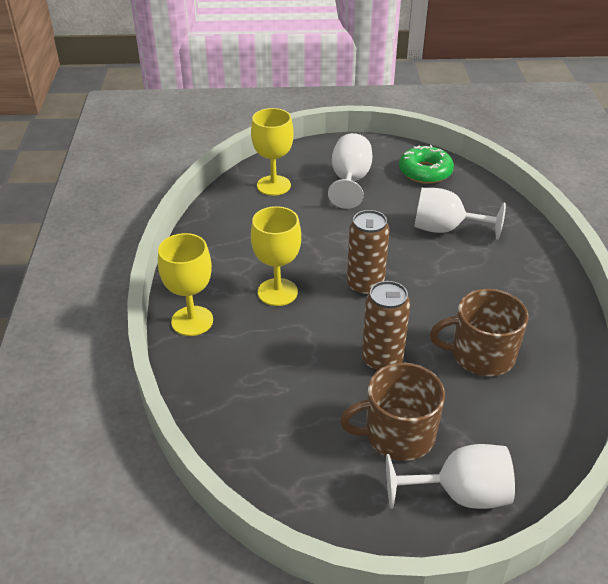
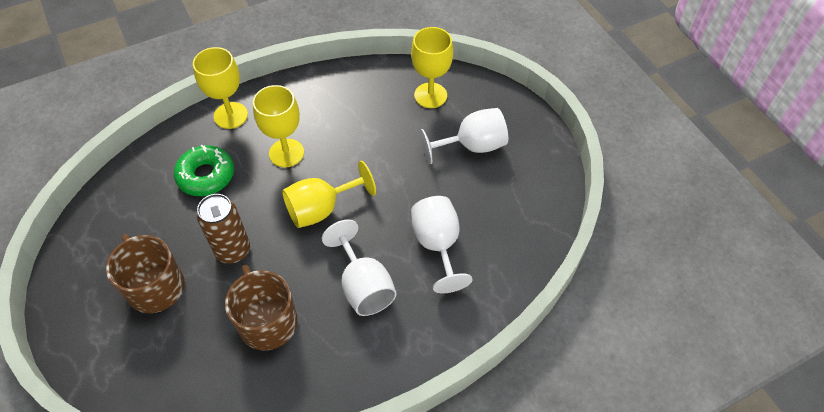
camera: 65 degrees right, 15 degrees up
(365, 286) = (321, 209): brown can -> yellow goblet
(425, 172) = (527, 200): green donut -> green donut (206, 176)
(459, 494) = (107, 345): white goblet -> white goblet (363, 286)

